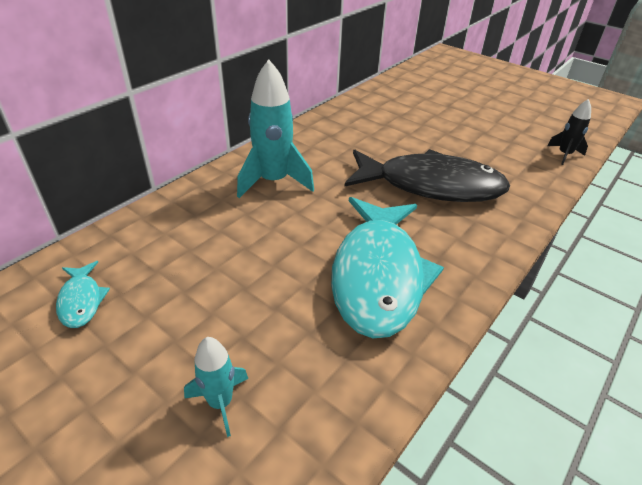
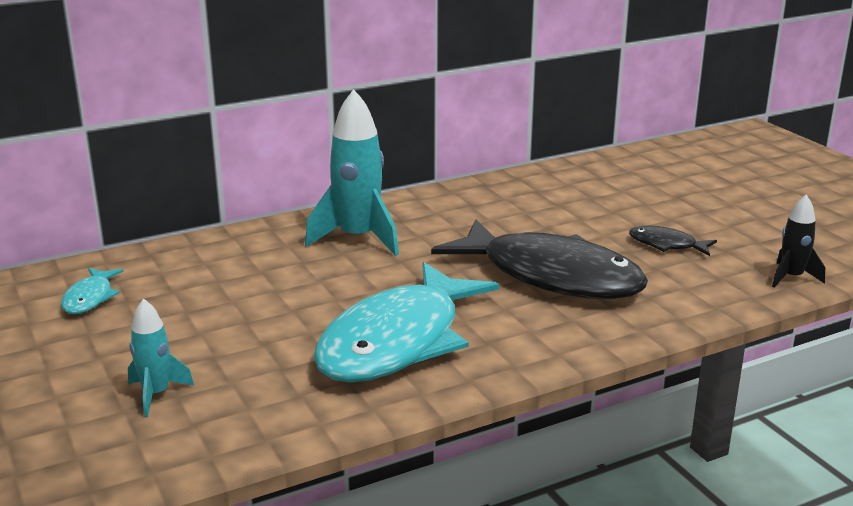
camera: 25 degrees right, 15 degrees down
(476, 144) = (666, 245): none -> black fish

